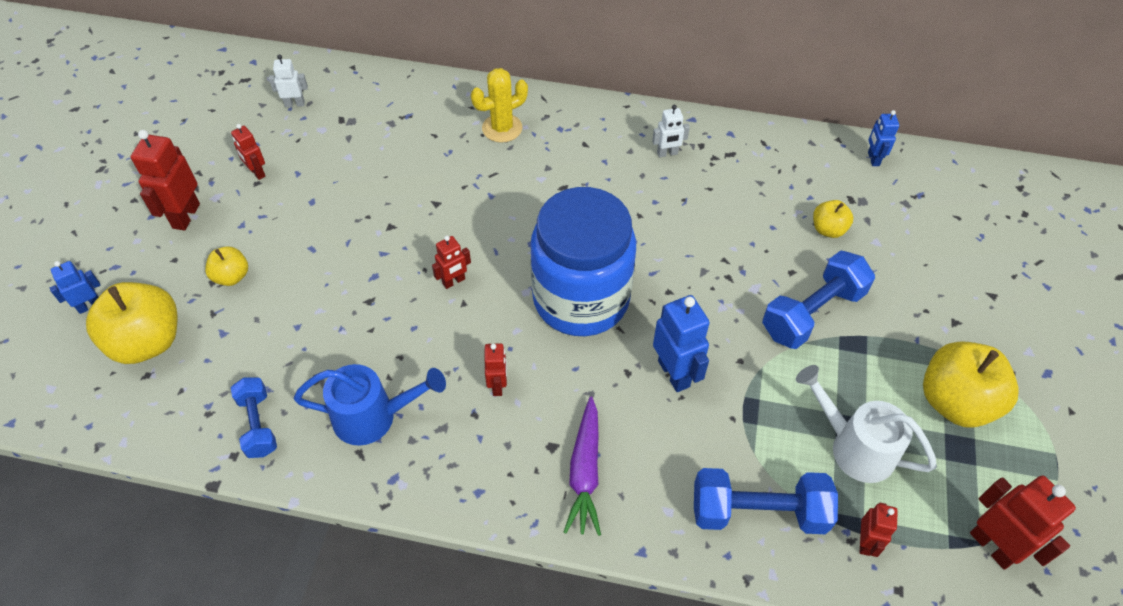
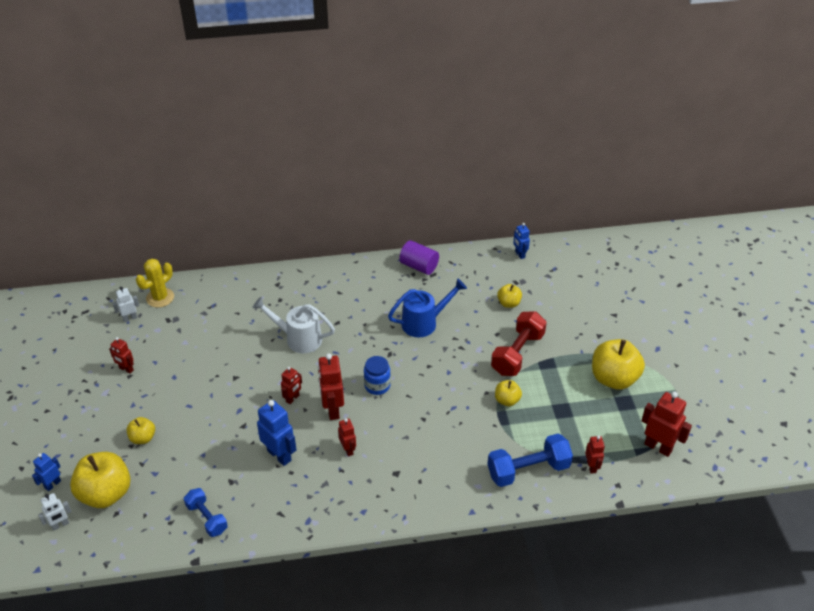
camera: 20 degrees left, 10 degrees down
(185, 216) = (90, 410): red robot -> red robot (332, 410)
(374, 417) = (279, 491): blue watering can -> blue watering can (424, 322)
(502, 128) = (280, 297): yellow cactus -> yellow cactus (160, 298)
(581, 299) = (377, 385): blue jar -> blue jar, size x0.41
(585, 471) = (421, 480): purple carrot -> none
(667, 153) = (394, 284): white robot -> white robot (60, 525)
(674, 373) = (451, 411): blue robot -> blue robot (279, 455)
(714, 136) = (419, 266): none -> purple cylinder
(767, 384) = (507, 400): none -> yellow apple
(812, 313) = (517, 353): blue dumbbell -> red dumbbell
(854, 447) = (567, 419): white watering can -> white watering can (298, 338)

